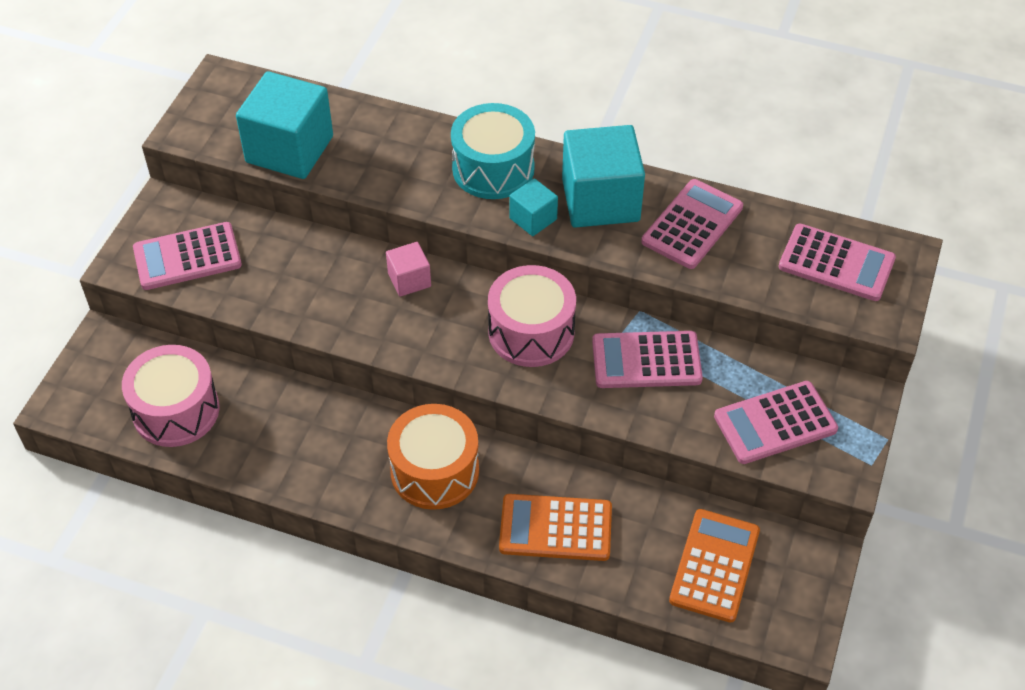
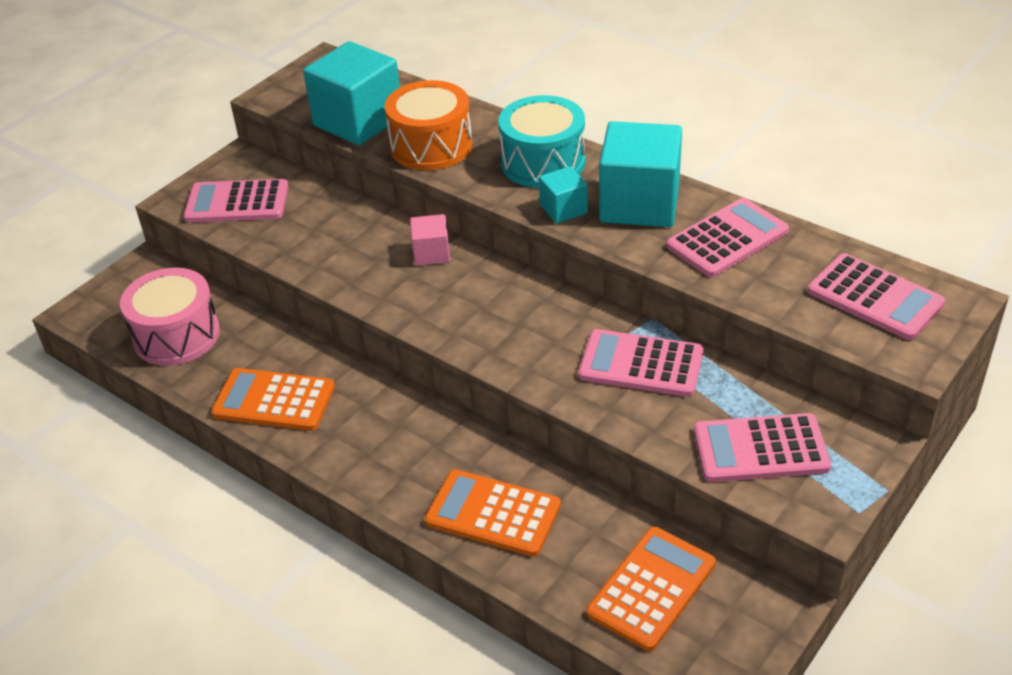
camera: 20 degrees right, 10 degrees down
(306, 460) = (274, 400): none -> orange calculator
(435, 471) = (393, 435): orange drum -> orange drum (431, 146)
(531, 332) = (531, 318): pink drum -> none

